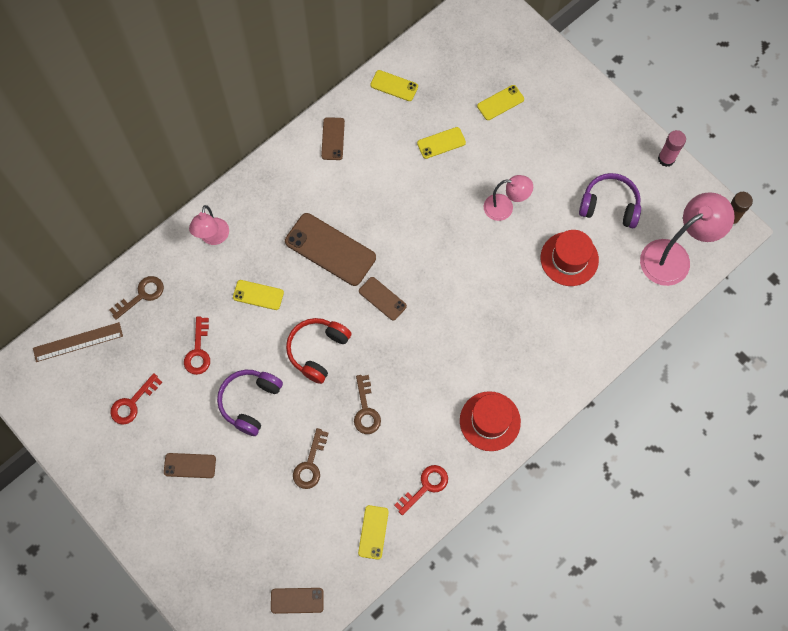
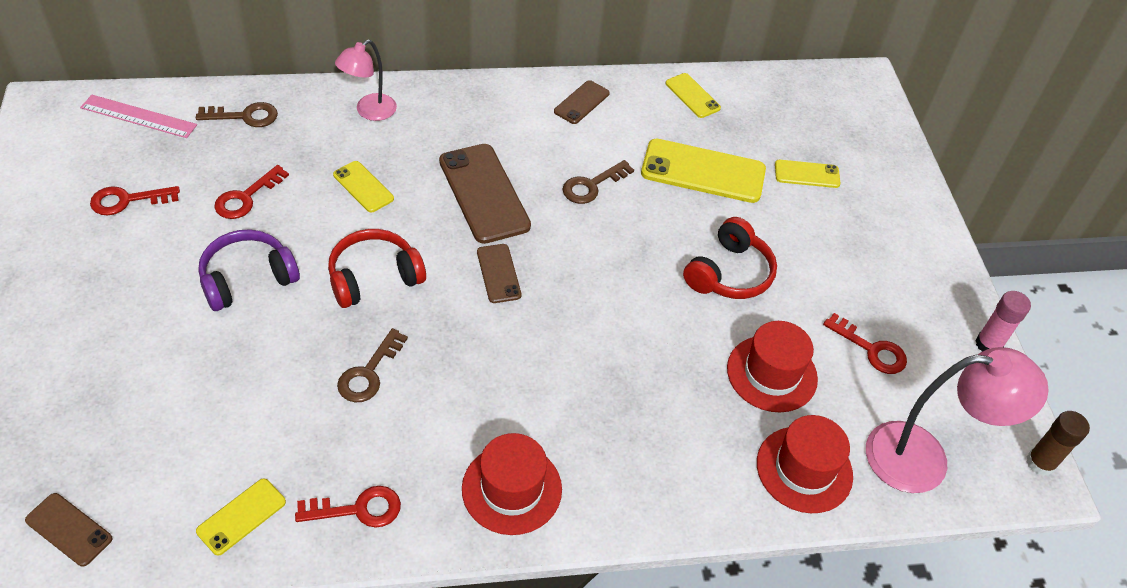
camera: 30 degrees right, 20 degrees down
(78, 342) = (138, 116): brown ruler -> pink ruler
(190, 465) = (116, 296): brown phone -> none
(310, 464) = (246, 386): brown key -> brown key (592, 185)
(441, 143) = (703, 171): yellow phone -> yellow phone, size x1.86
(505, 208) = (729, 273): pink lamp -> red headphones
(609, 206) = (871, 349): purple headphones -> red key
(621, 305) = (804, 469): none -> red hat

